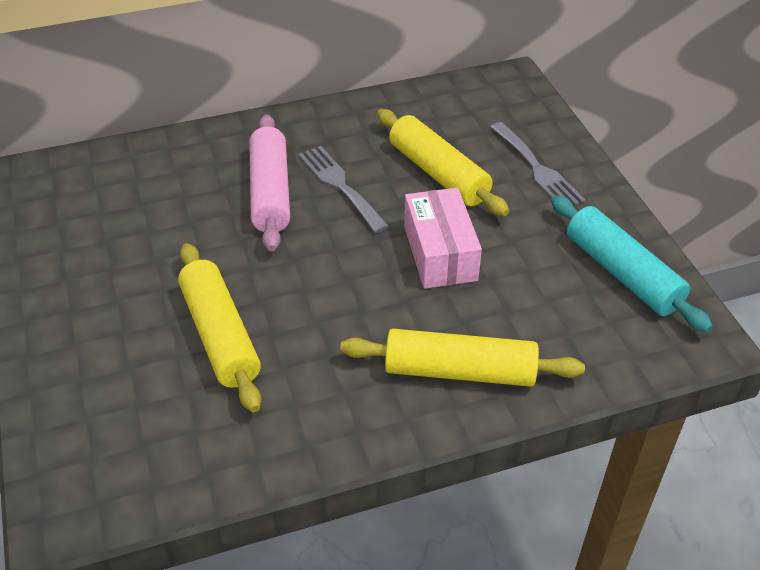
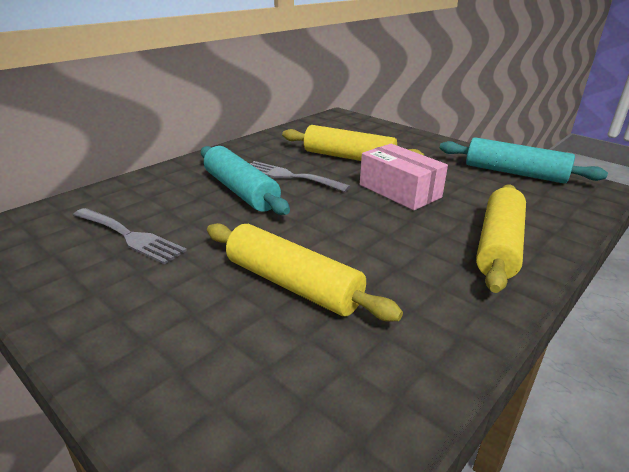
camera: 30 degrees left, 15 degrees down
(270, 192) = (241, 191): pink rolling pin -> turquoise rolling pin
(460, 371) = (499, 245): yellow rolling pin -> yellow rolling pin turned 45 degrees counterclockwise
(537, 169) = (404, 144): grey fork -> grey fork (130, 236)

